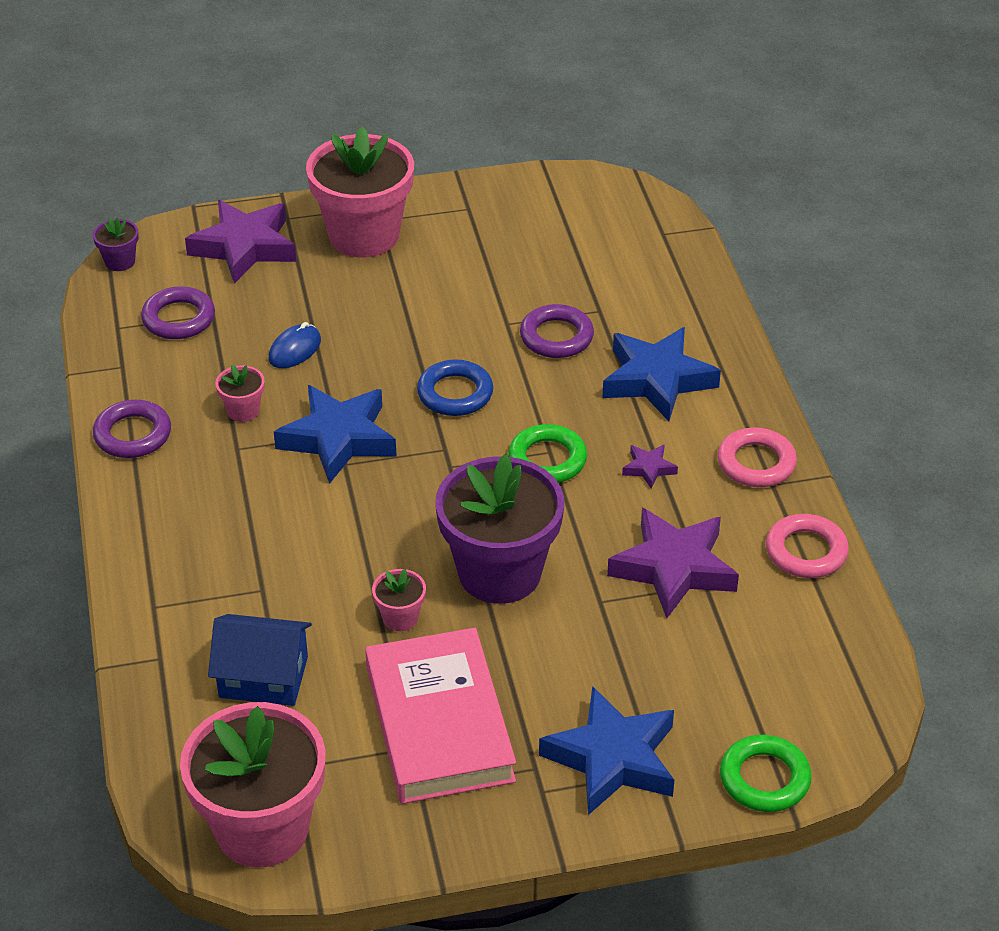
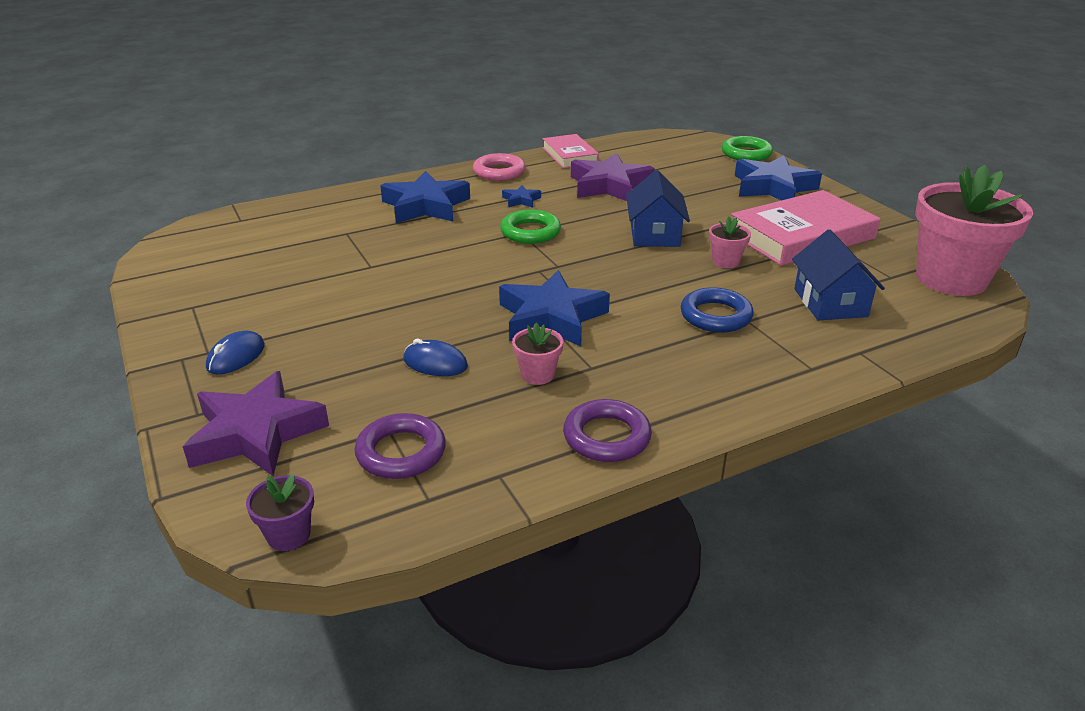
camera: 105 degrees left, 10 degrees down
(364, 235) = (236, 357): pink flower pot -> blue mouse
(455, 393) = (470, 275): blue ring -> blue ring (715, 316)
(499, 573) = (654, 234): purple flower pot -> blue house
(556, 337) = (384, 245): purple ring -> none
(649, 468) = (521, 200): purple star -> blue star
(806, 551) = (570, 155): pink ring -> pink book

